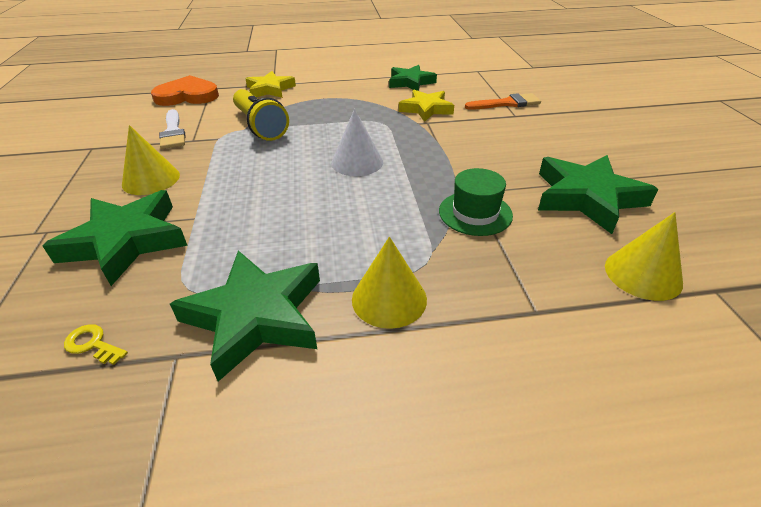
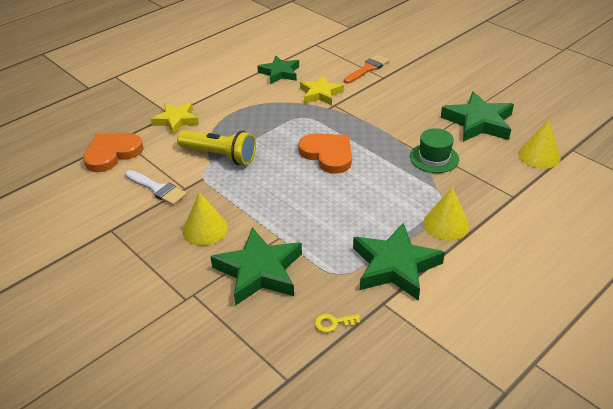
camera: 35 degrees left, 0 degrees up
(357, 162) = (328, 154): white cone -> orange heart

